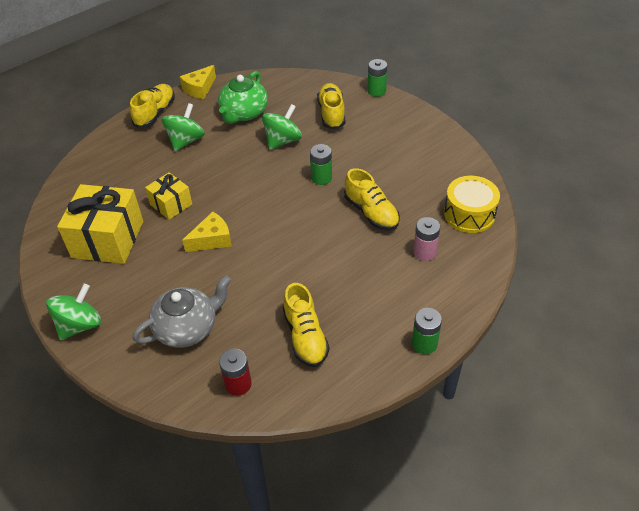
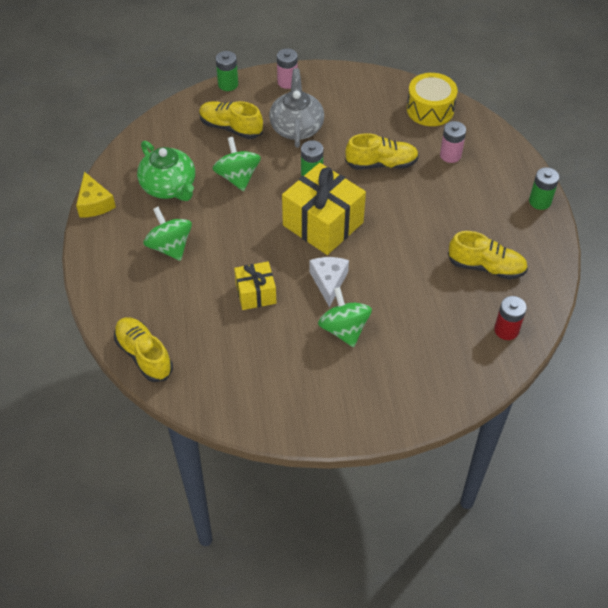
camera: 60 degrees left, 5 degrees up
(80, 325) = (363, 419): green spinning top -> green spinning top (344, 329)
(108, 239) = (264, 360): yellow gift -> yellow gift (323, 224)
(155, 113) = (100, 254): yellow shoe -> yellow shoe (144, 355)
(187, 328) = (423, 340): grey teapot -> grey teapot (296, 127)
(212, 239) = (328, 282): yellow cheese -> white cheese
(412, 118) = (287, 82): none -> pink battery

